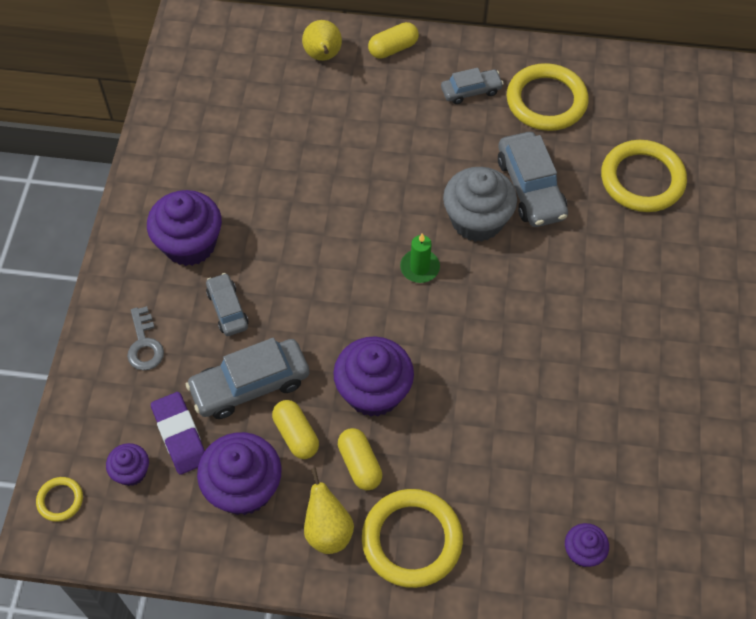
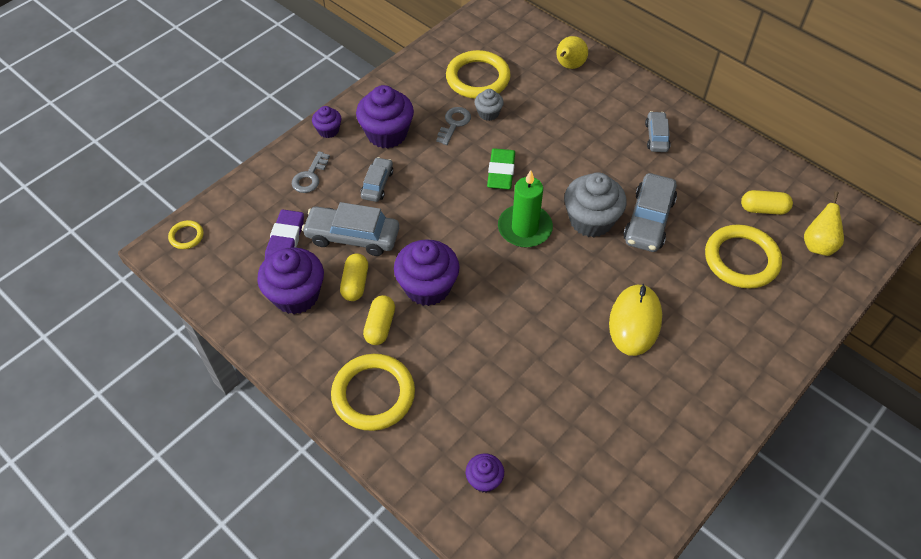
camera: 35 degrees right, 5 degrees down
(131, 472) = (239, 245): purple cupcake -> purple cupcake (328, 130)
(254, 191) = (454, 124): none -> grey key
(281, 158) = (488, 113): none -> grey cupcake
(328, 530) = (325, 353): yellow pear -> yellow pear (818, 245)
(347, 219) = (501, 172): none -> green eraser
(393, 48) = (622, 84): yellow capsule -> yellow capsule (763, 209)
(420, 267) = (524, 228): green candle -> green candle, size x1.67
(471, 91) = (656, 137): grey car -> grey car turned 105 degrees counterclockwise
(546, 101) = (708, 170): yellow ring -> yellow ring (478, 78)
(596, 302) = (635, 321): none -> yellow mouse

